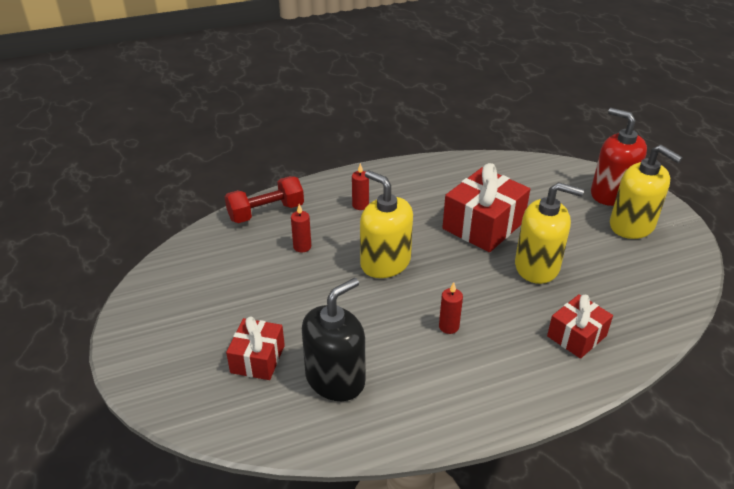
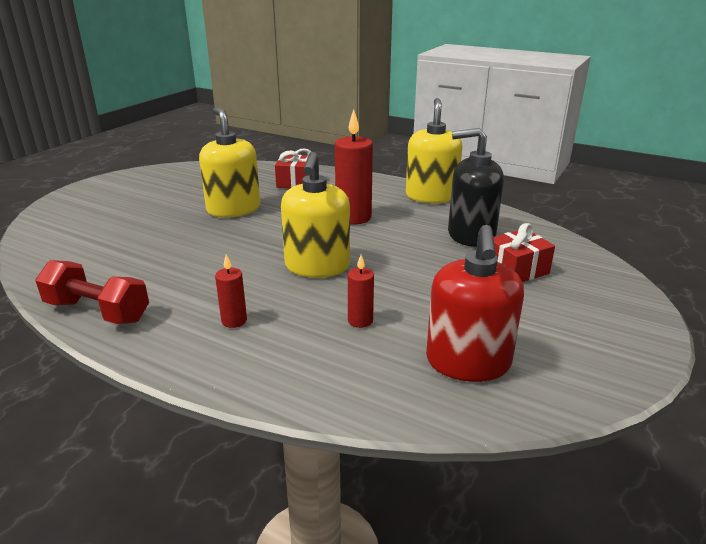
camera: 130 degrees left, 10 degrees down
(266, 212) = (335, 385): red dumbbell -> red dumbbell (97, 311)
(449, 326) = (353, 217): red candle -> red candle, size x1.93
(483, 225) = (195, 243): red gift -> none
(611, 193) = (77, 208): red soap dispenser -> red soap dispenser (468, 362)
(632, 225) = (129, 192): yellow soap dispenser -> yellow soap dispenser (431, 196)

